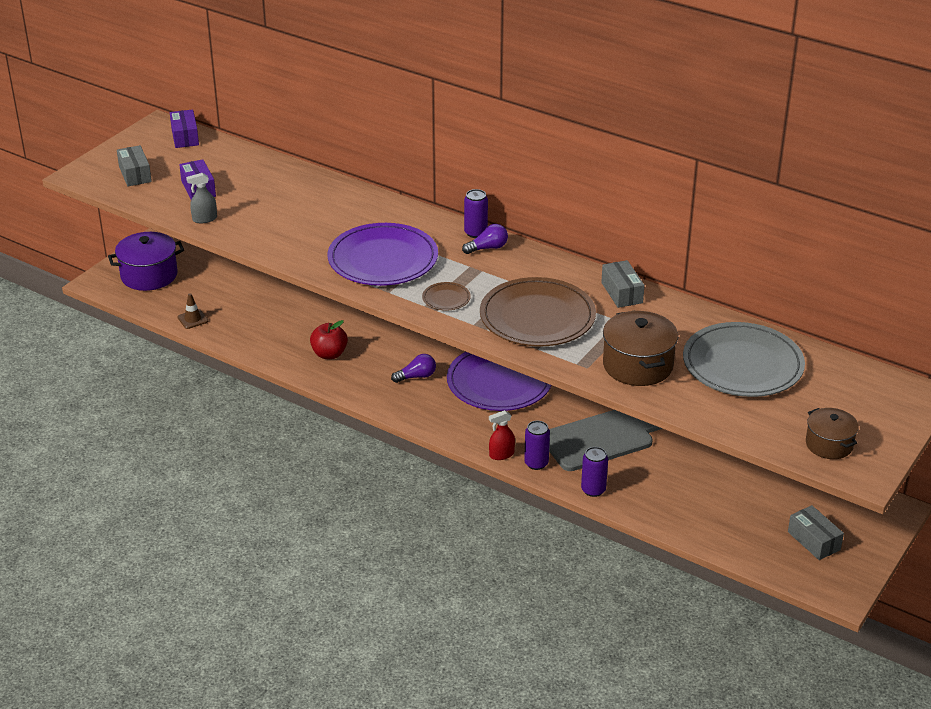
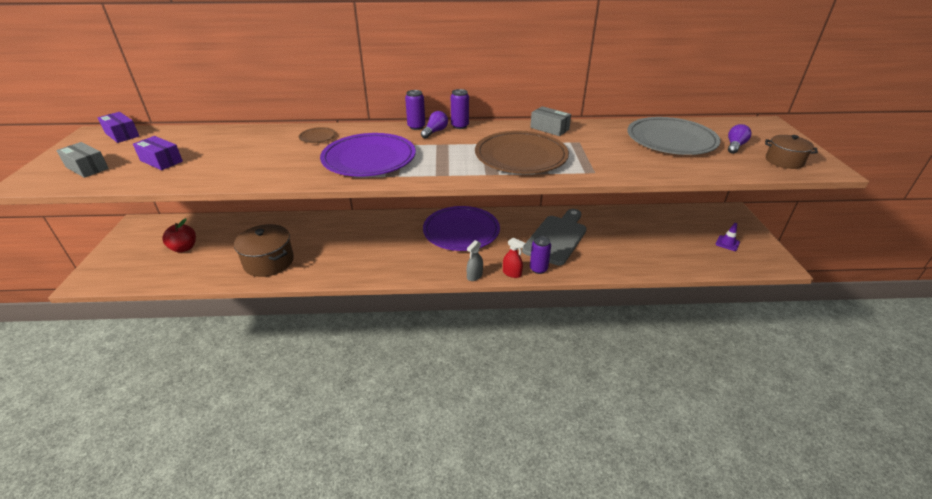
camera: 35 degrees left, 0 degrees up
(149, 275) = (133, 260): purple pot -> none
(193, 319) = (196, 276): brown traffic cone -> none
(204, 219) = (184, 178): grey spray bottle -> grey spray bottle (474, 276)
(329, 354) = (329, 259): red apple -> red apple (184, 248)
(416, 376) = (405, 249): purple light bulb -> purple light bulb (735, 146)
(446, 298) = (445, 166): brown plate -> brown plate (318, 137)
(501, 454) = (512, 273): red spray bottle -> red spray bottle turned 90 degrees counterclockwise
(593, 490) = (589, 269): purple can -> purple can (460, 126)
(638, 365) = (620, 160): brown pot -> brown pot (269, 262)
(814, 541) = (727, 243): grey box -> purple traffic cone

